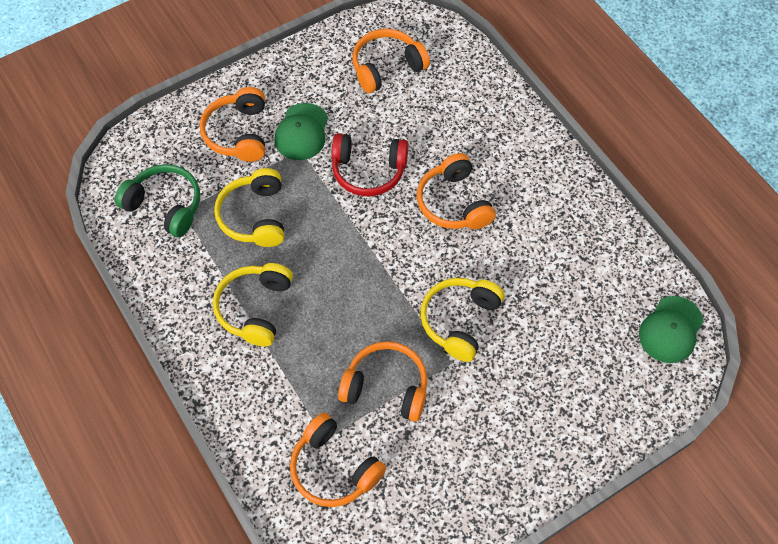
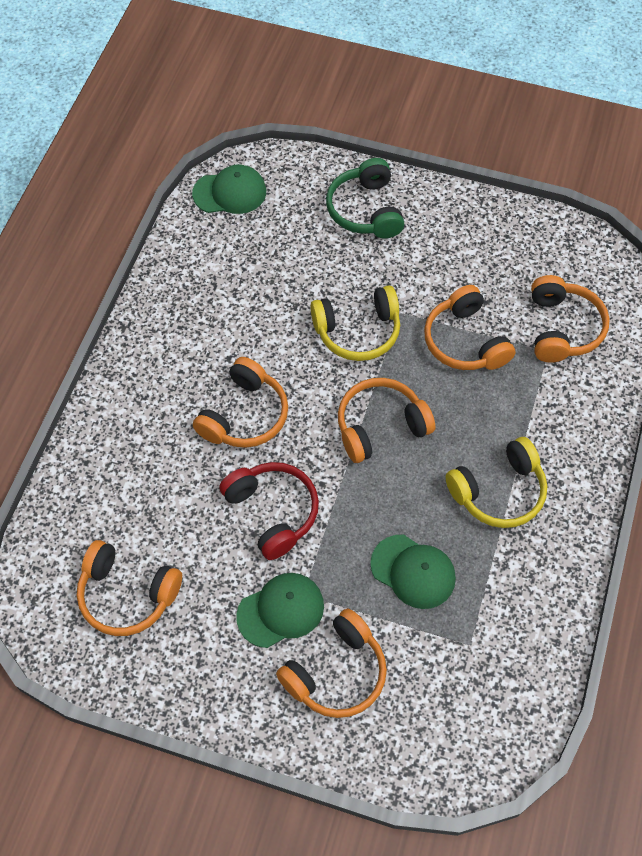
camera: 130 degrees left, 0 degrees up
(165, 206) = (480, 666): green headphones -> green headphones (365, 210)
(255, 216) = (413, 571): yellow headphones -> green cap
(370, 276) = (380, 426): none -> orange headphones

